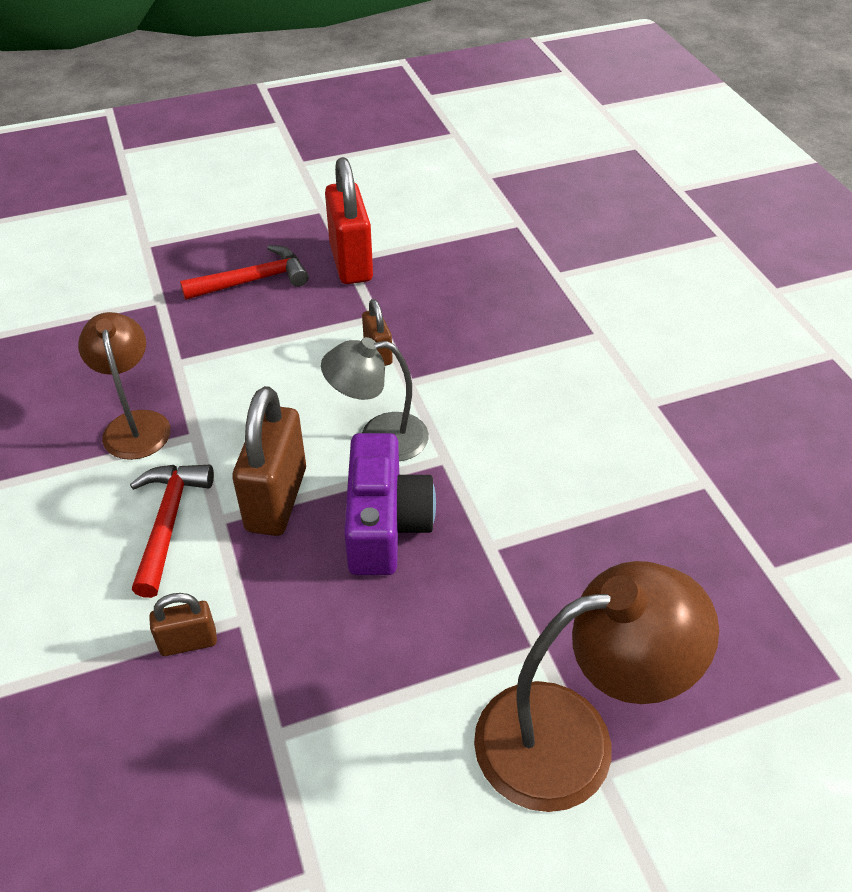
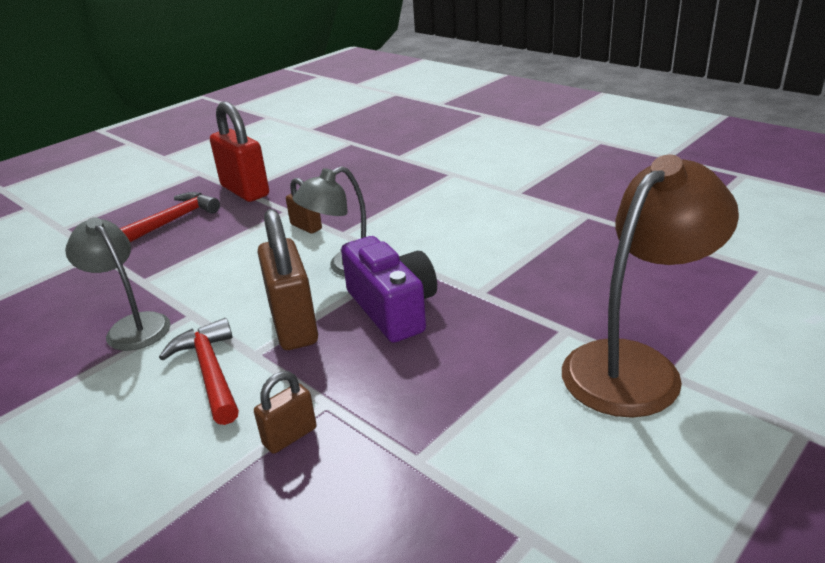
camera: 25 degrees left, 15 degrees down
(135, 424) = (132, 326): brown lamp -> grey lamp

